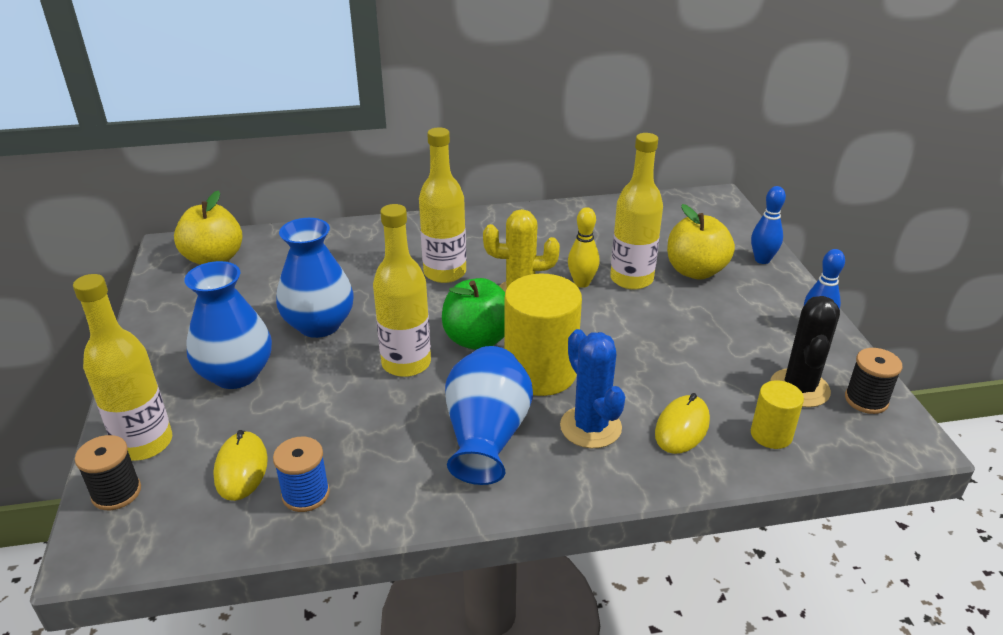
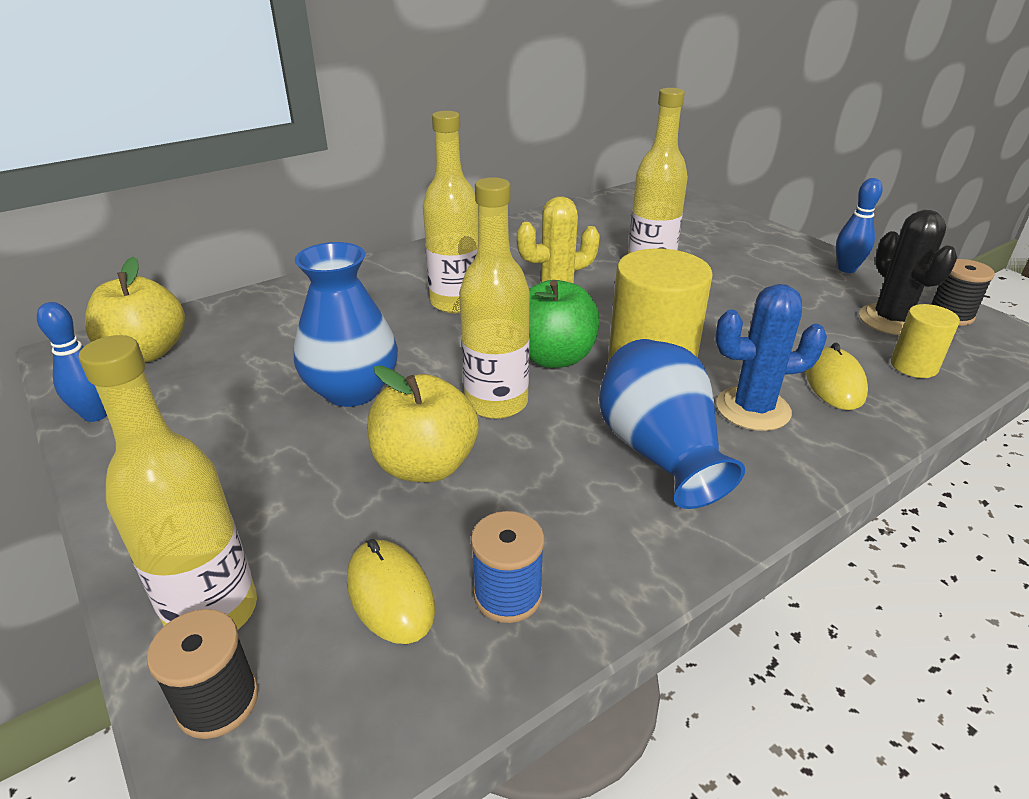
camera: 25 degrees left, 0 degrees up
(236, 374) = (285, 477): blue vase -> none
(582, 283) = (607, 280): yellow bowling pin -> none
(590, 427) = (753, 409): blue cactus -> blue cactus turned 45 degrees counterclockwise
(695, 271) = (700, 247): yellow apple -> yellow apple (425, 465)
(762, 260) = (745, 227): blue bowling pin -> blue bowling pin (96, 415)

